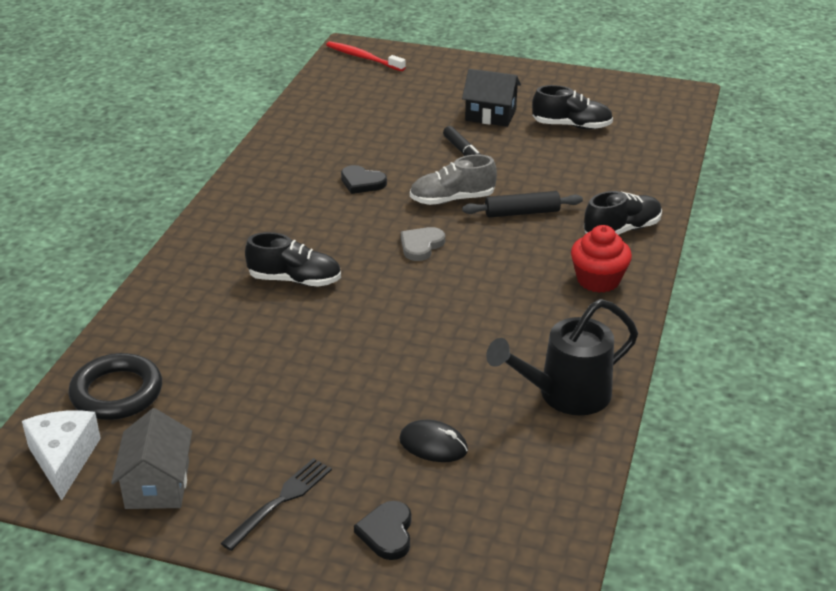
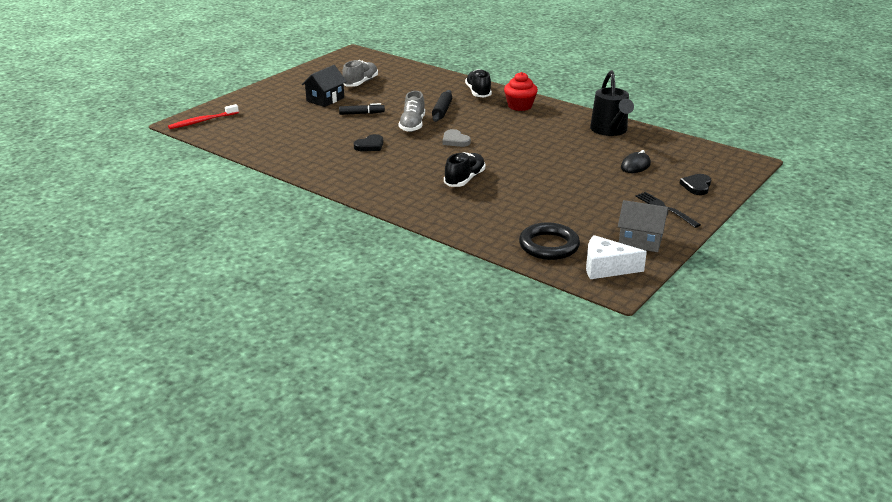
camera: 70 degrees left, 5 degrees down
(387, 533) = (696, 186): black heart -> black heart turned 90 degrees clockwise
(571, 126) = (360, 83): black shoe -> grey shoe

